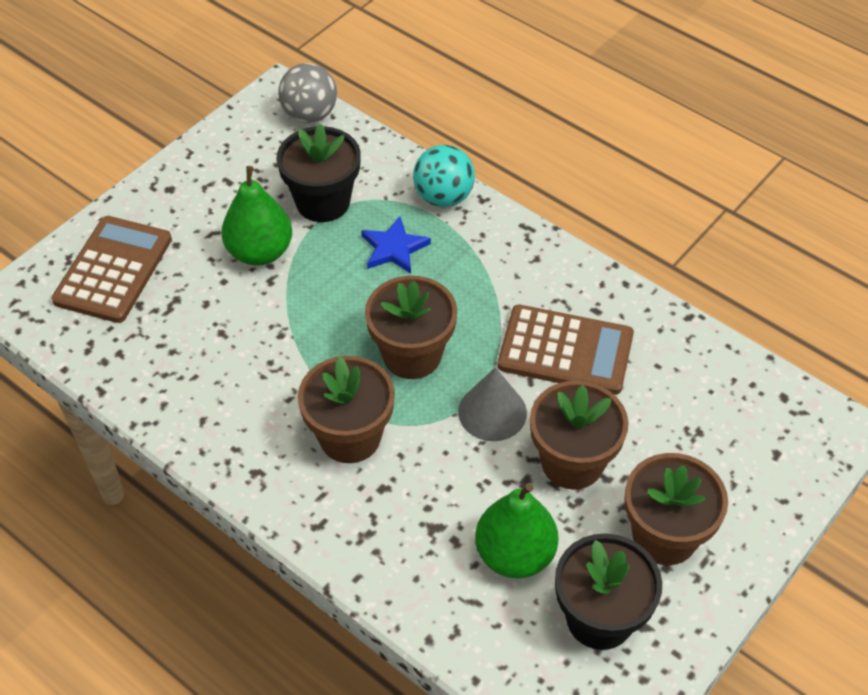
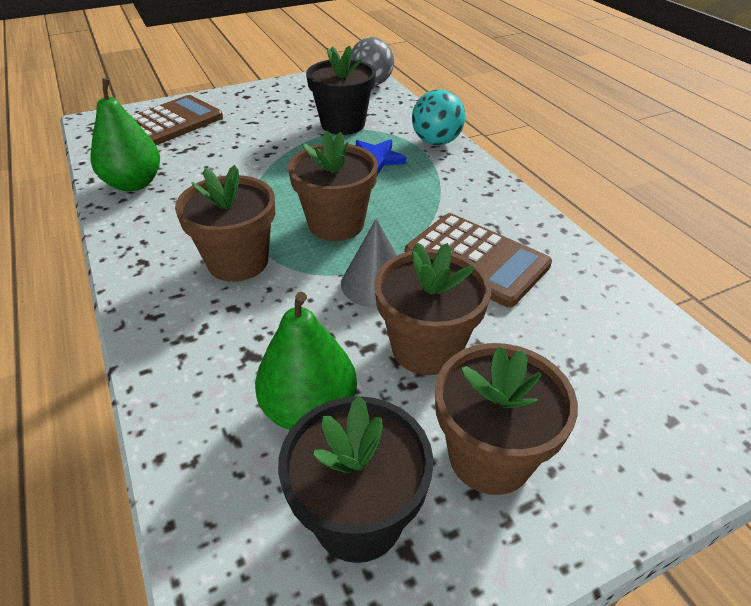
camera: 25 degrees right, 10 degrees down
(260, 252) = (274, 138): green pear -> green pear (134, 184)

